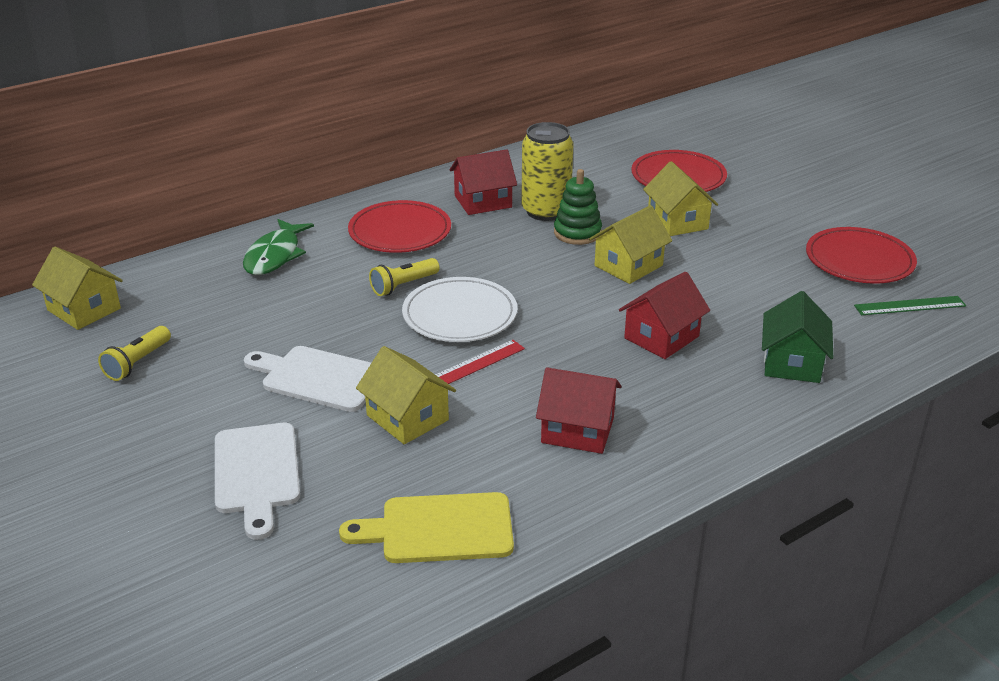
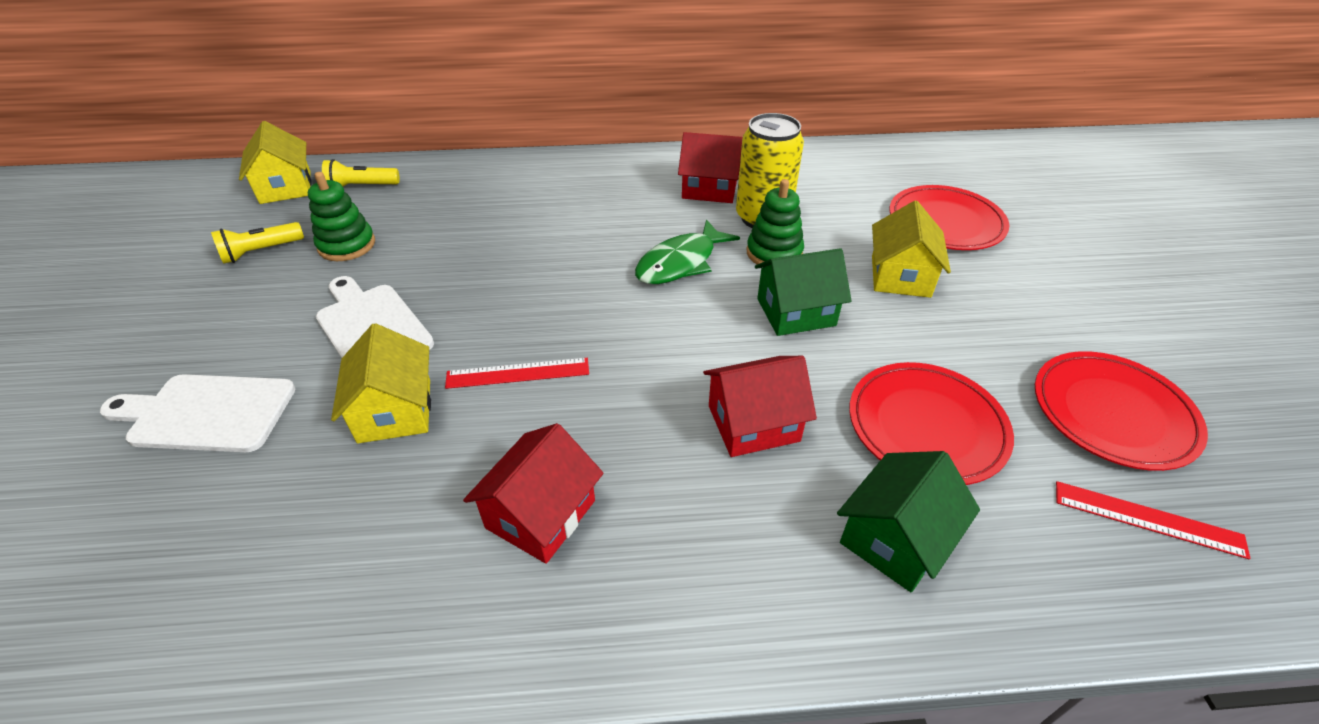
camera: 30 degrees right, 10 degrees up
(215, 333) = (347, 245): none -> green stacking toy
(257, 473) = (206, 413): white cutting board -> white cutting board turned 75 degrees clockwise
(275, 255) = (475, 186): green fish -> green fish (680, 263)
(400, 232) = (602, 196): red plate -> red plate (926, 426)
(403, 286) = (548, 254): yellow flashlight -> yellow flashlight (361, 187)
(439, 529) = (268, 581): yellow cutting board -> none
(460, 315) = (566, 306): white plate -> none
(577, 430) = (540, 514): red house -> red house turned 75 degrees clockwise
(628, 266) = (796, 312): yellow house -> green house
(910, 306) = (1148, 519): green ruler -> red ruler

